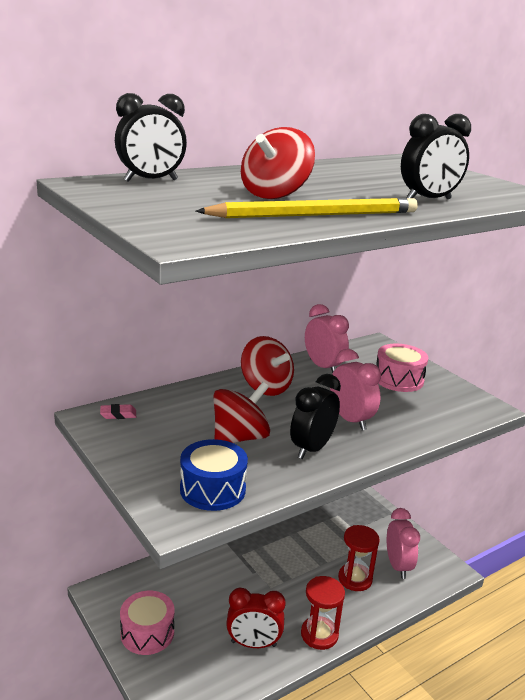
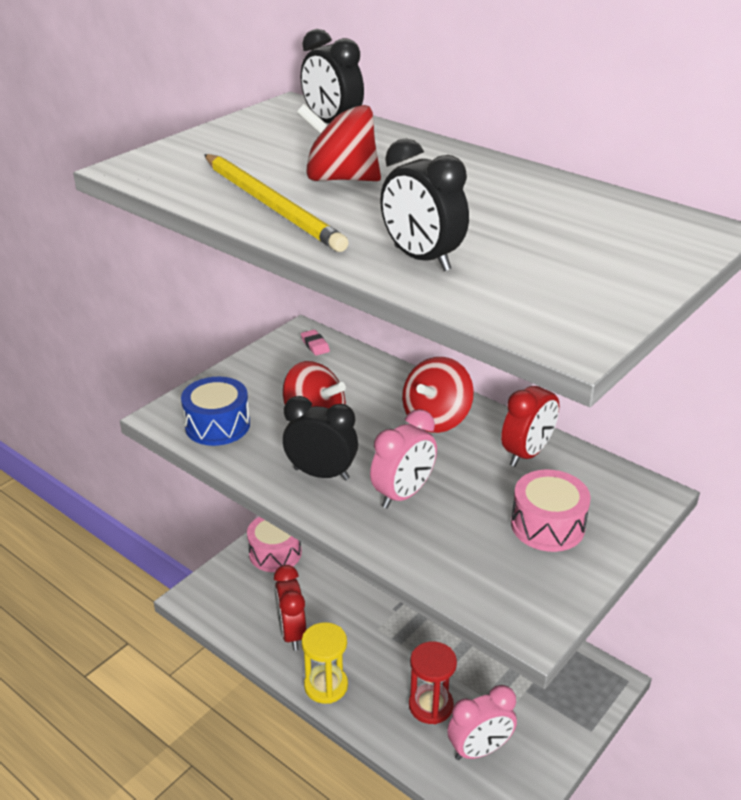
camera: 75 degrees right, 10 degrees up
(319, 635) = (326, 686): red hourglass -> yellow hourglass
(323, 367) = (527, 453): pink clock -> red clock

